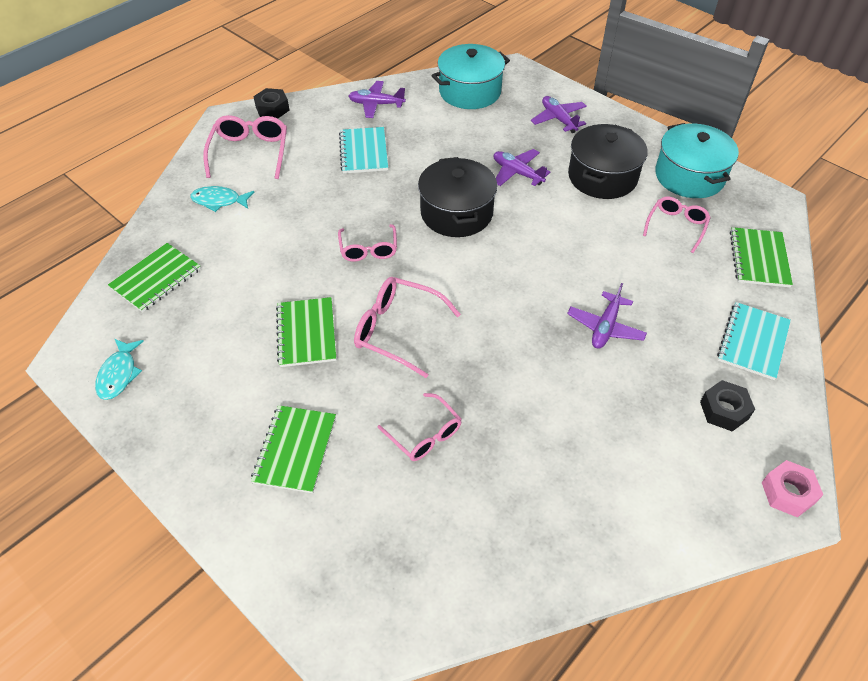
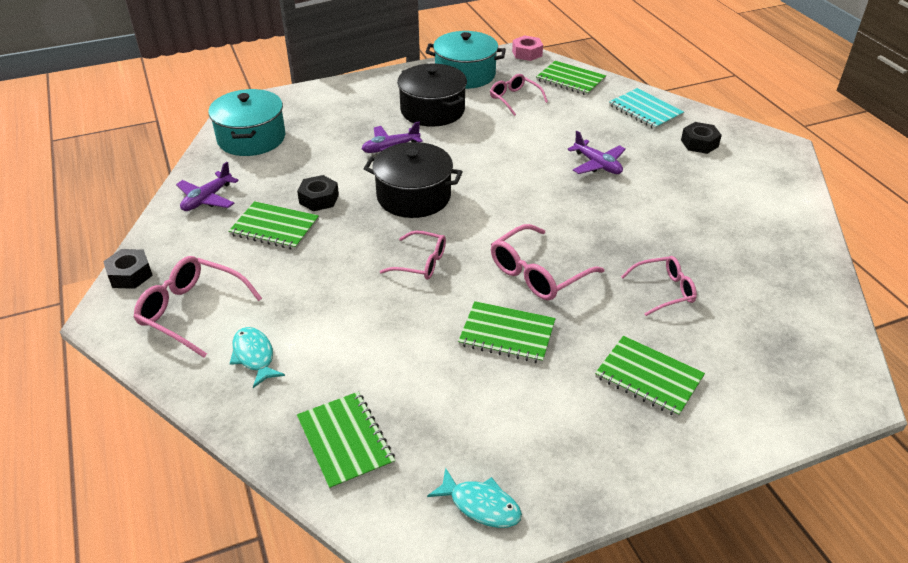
camera: 65 degrees left, 10 degrees down
(219, 201) = (254, 356): turquoise fish -> turquoise fish turned 120 degrees clockwise
(363, 152) = (274, 227): turquoise notebook -> green notebook
(415, 160) = (319, 199): none -> black nut
(558, 119) = (341, 106): purple plane -> none
(788, 493) = (774, 145): pink nut -> pink nut (527, 53)

